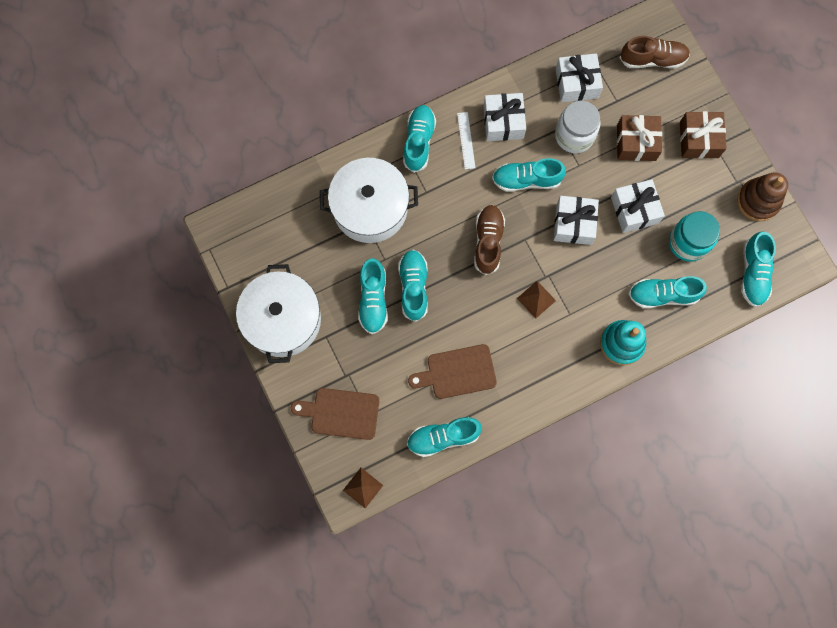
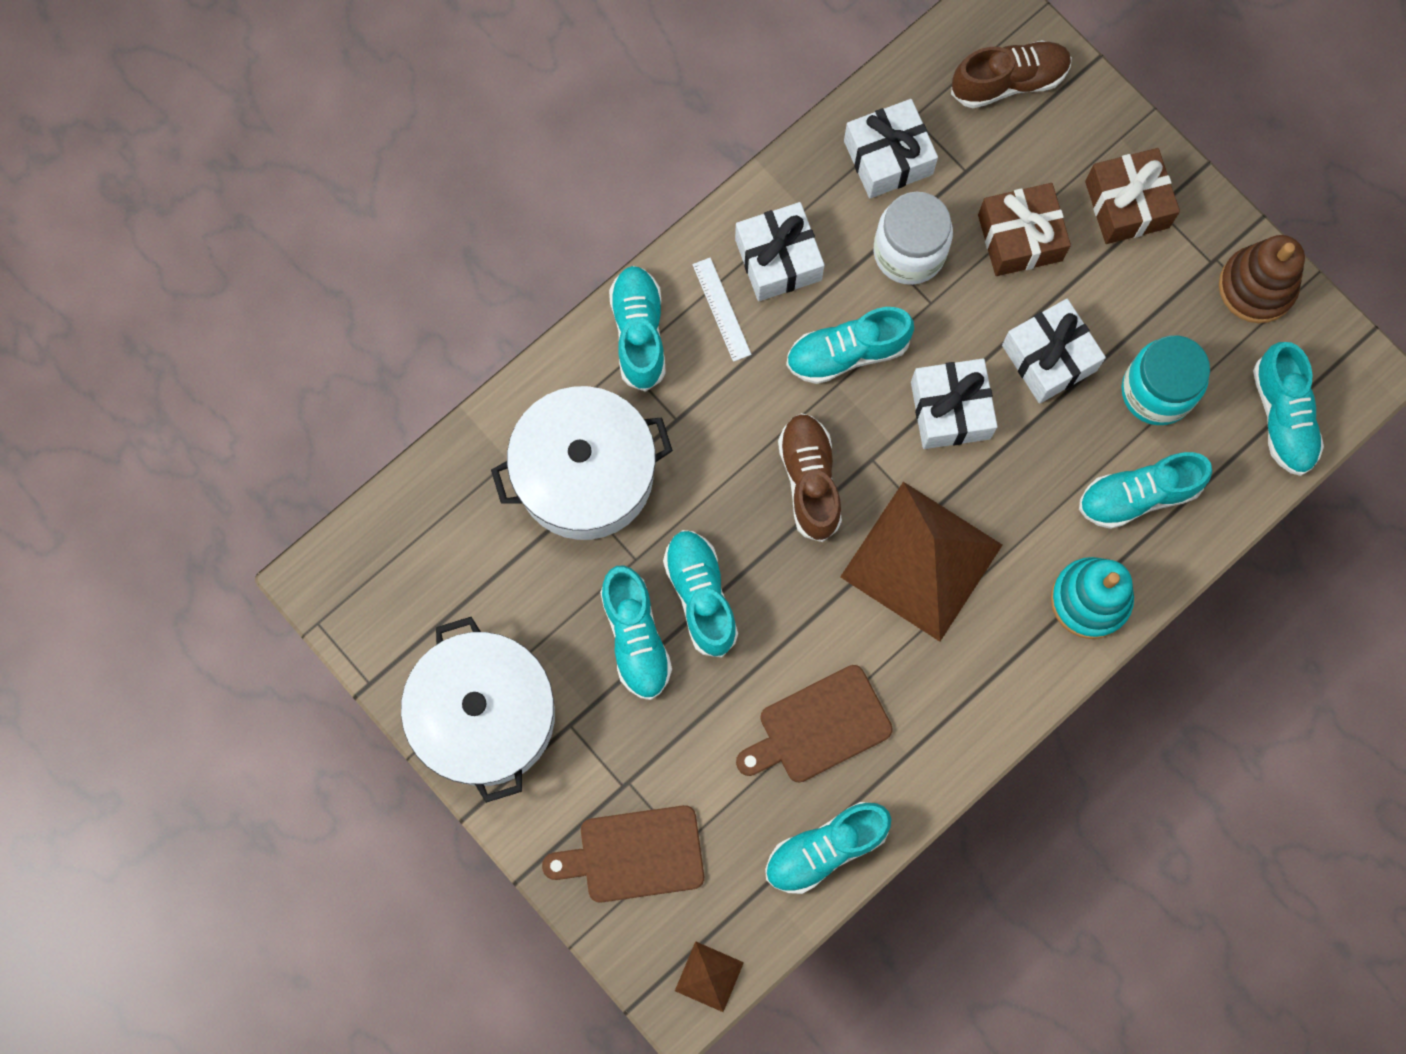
camera: 15 degrees left, 0 degrees up
(536, 299) = (921, 561): brown pyramid -> brown pyramid, size x2.34

